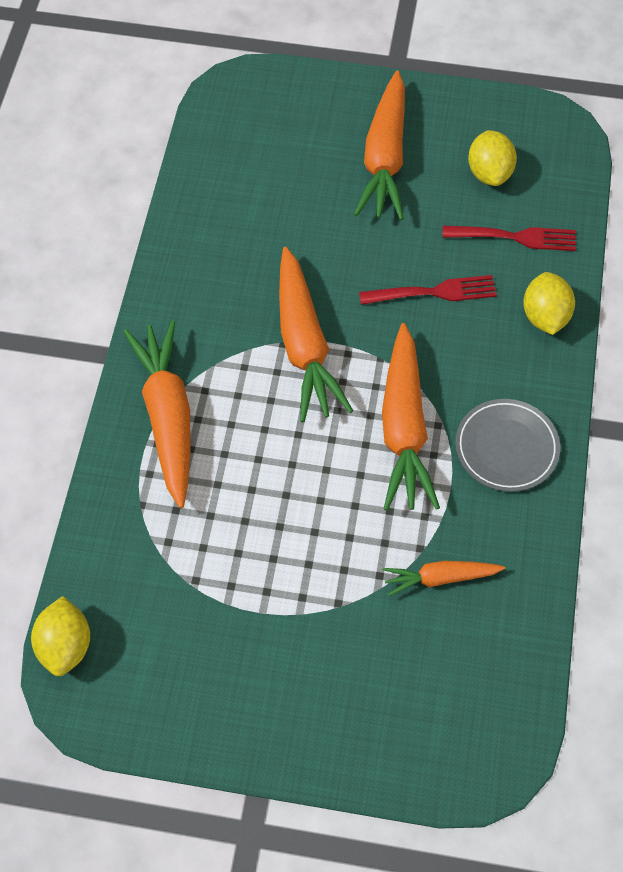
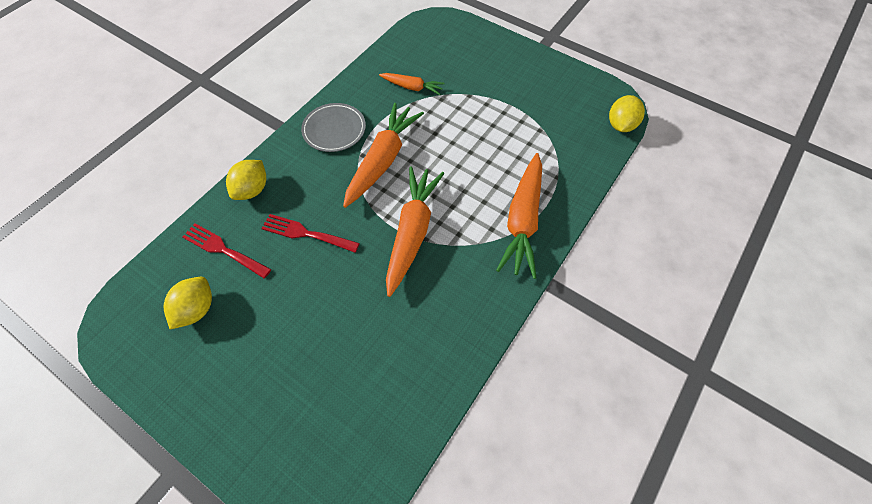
camera: 155 degrees left, 0 degrees up
(385, 158) = (260, 360): orange carrot -> none

